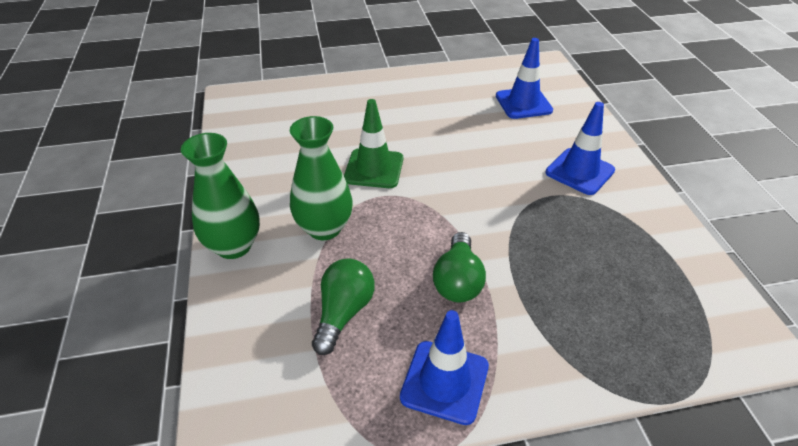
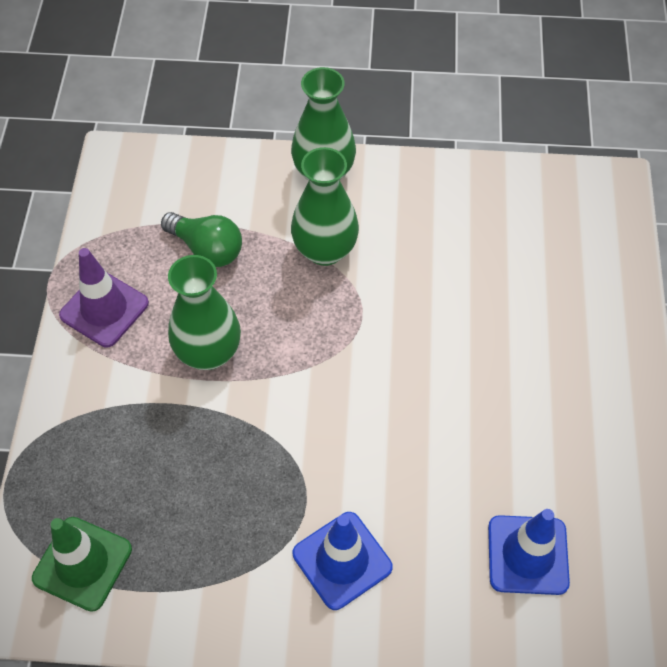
camera: 105 degrees right, 15 degrees up
(374, 169) = (414, 316): green traffic cone -> green traffic cone (82, 563)
(444, 382) = (104, 309): blue traffic cone -> purple traffic cone
(458, 281) = (208, 353): green light bulb -> green vase

